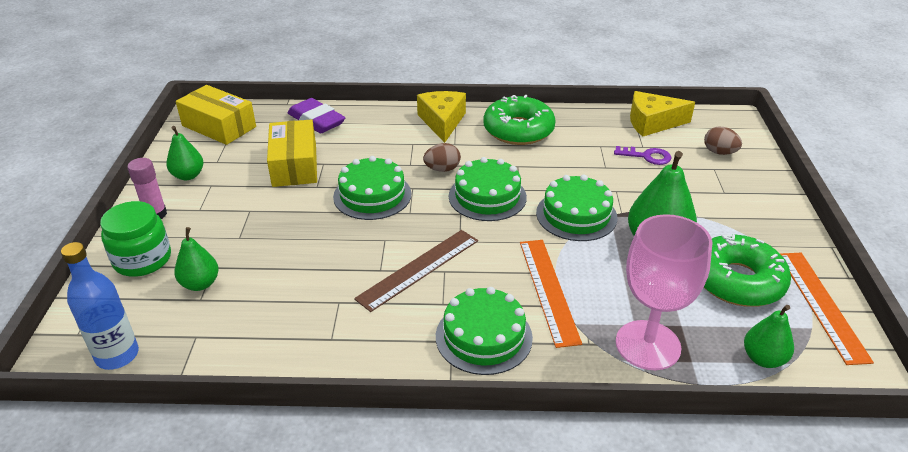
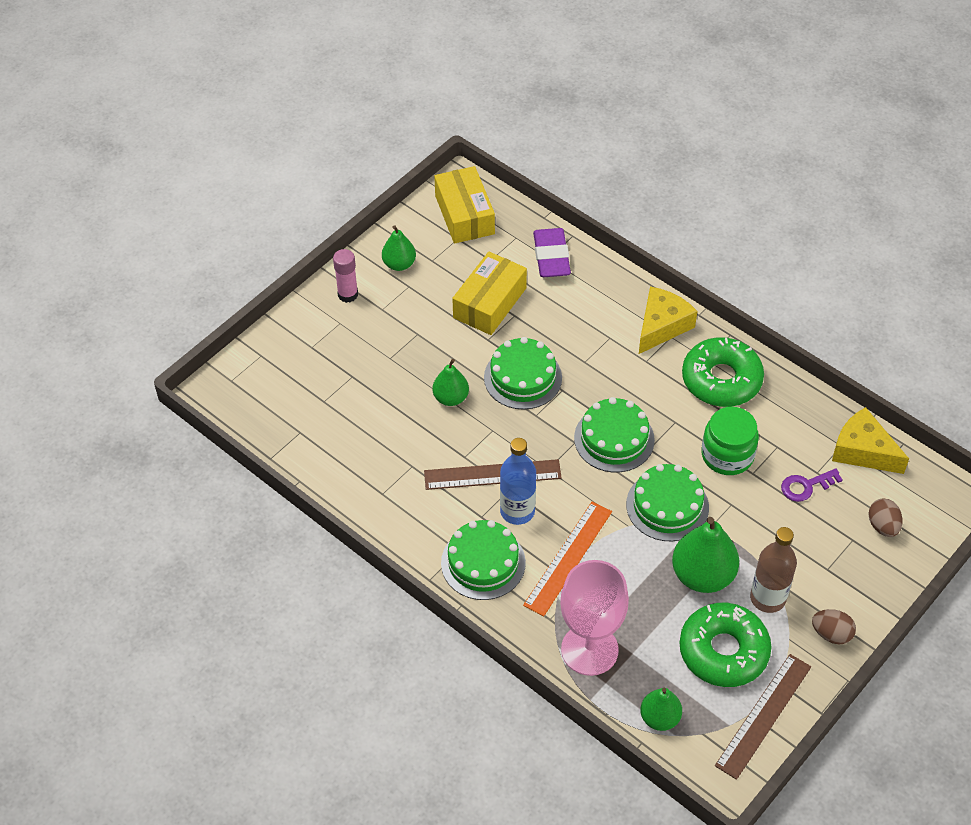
camera: 40 degrees right, 15 degrees up
(117, 355) = (244, 415): blue bottle -> blue bottle (517, 511)
(142, 259) = (310, 337): green jar -> green jar (727, 455)
(200, 284) = (333, 387): green pear -> green pear (451, 398)
(442, 169) = (606, 384): brown egg -> brown egg (831, 634)
(647, 156) = (806, 486): purple key -> purple key turned 105 degrees clockwise
(715, 230) = (767, 598): none -> brown bottle
(821, 305) = (763, 715): orange ruler -> brown ruler

